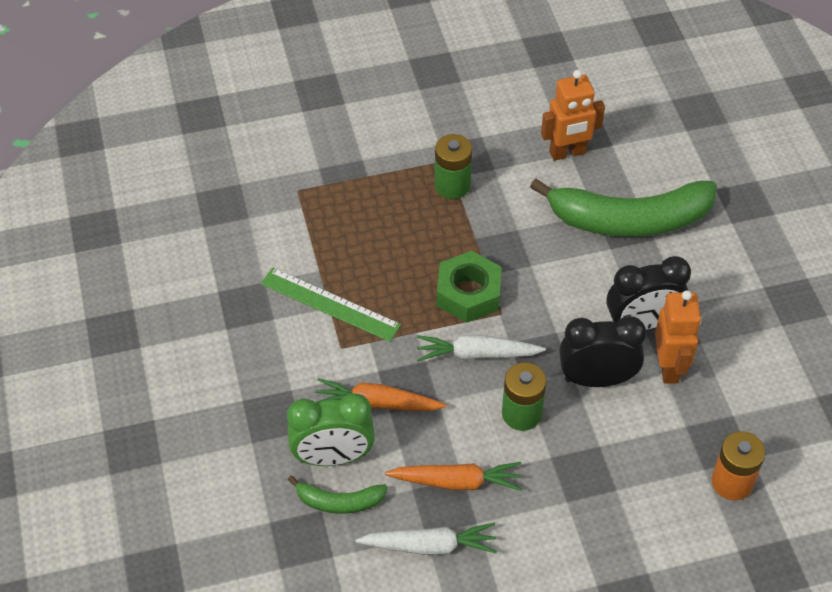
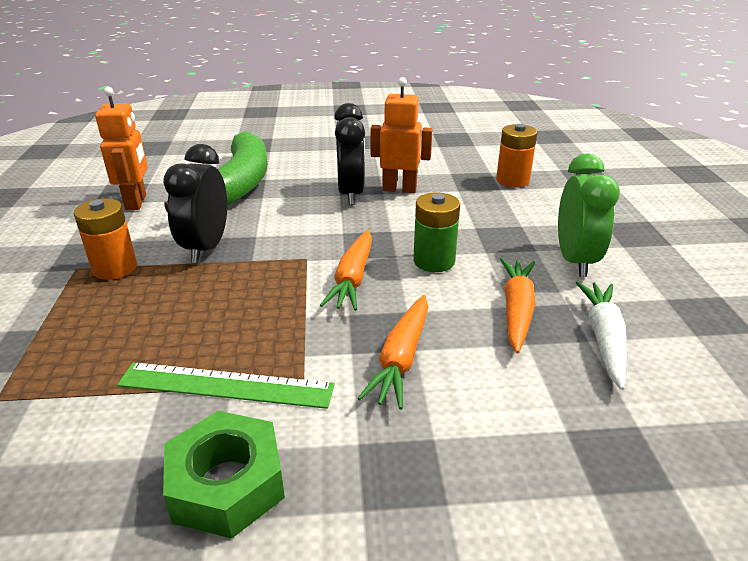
camera: 80 degrees left, 20 degrees down
(330, 304) = (226, 385): green ruler -> green ruler turned 60 degrees clockwise
(333, 457) = (480, 408): green clock -> green clock (575, 260)
(339, 502) = (551, 409): green banana -> none
(452, 185) = (115, 268): green battery -> orange battery
(468, 293) = (270, 275): green nut -> green nut (227, 484)
(477, 354) = (352, 278): white carrot -> orange carrot
(596, 379) = (402, 220): black clock -> black clock (206, 248)

